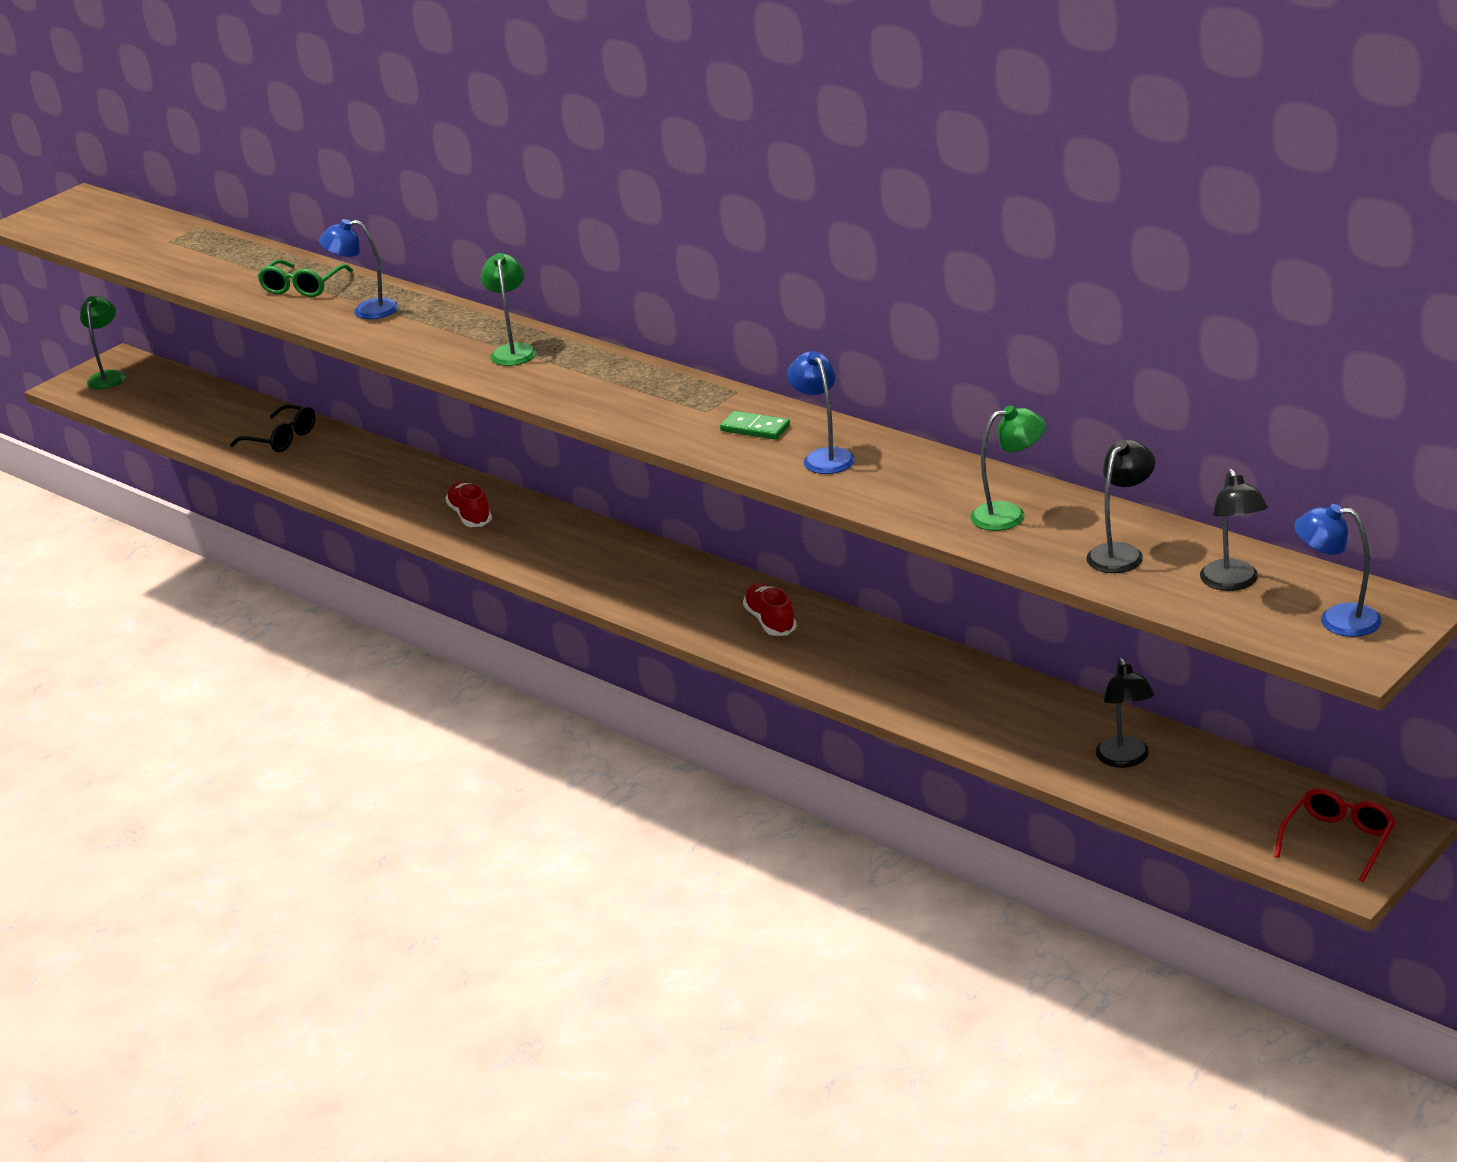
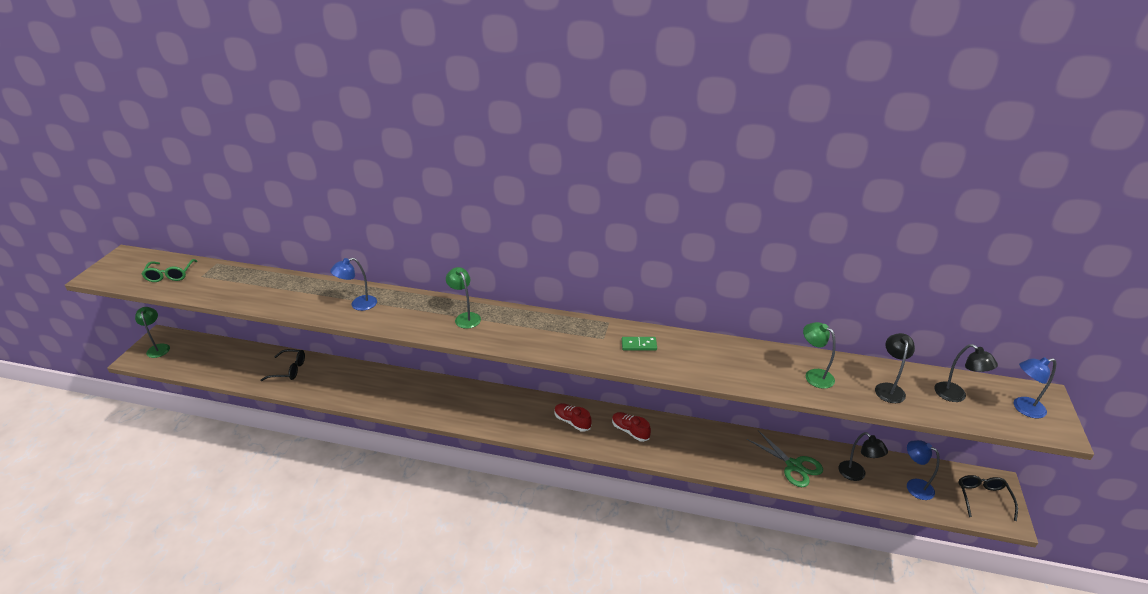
camera: 30 degrees left, 5 degrees up
(302, 287) = (308, 295): green glasses -> green glasses (170, 275)
(470, 515) = (428, 398): red shoe -> red shoe (572, 422)
(824, 457) = (690, 356): blue lamp -> blue lamp (914, 486)
(1009, 514) = (814, 375): green lamp -> green lamp turned 90 degrees counterclockwise
(1019, 724) = (794, 465): none -> green scissors
(1338, 840) = (983, 498): red glasses -> black glasses

